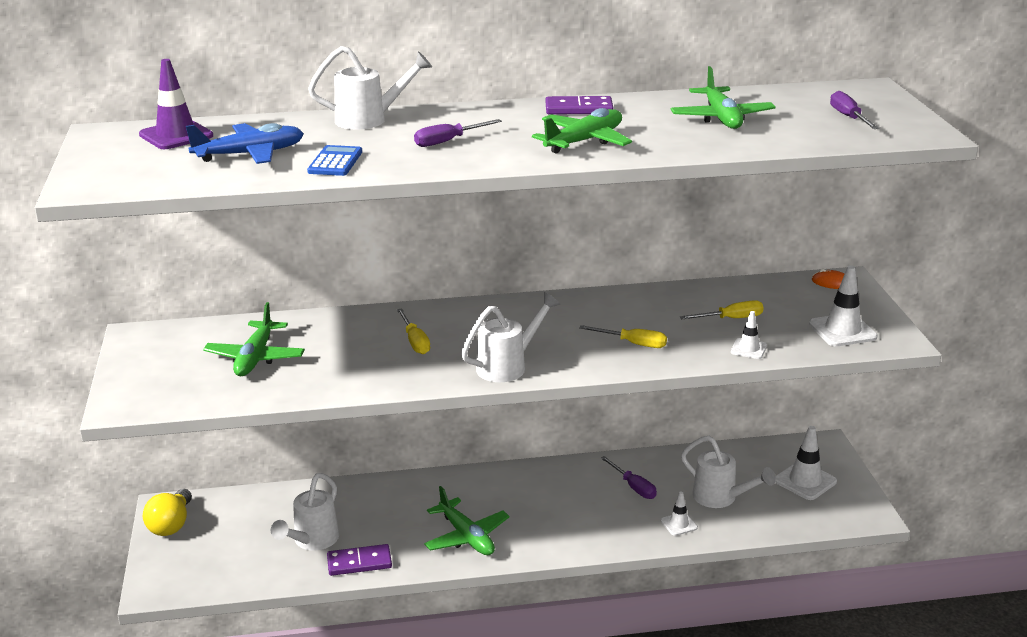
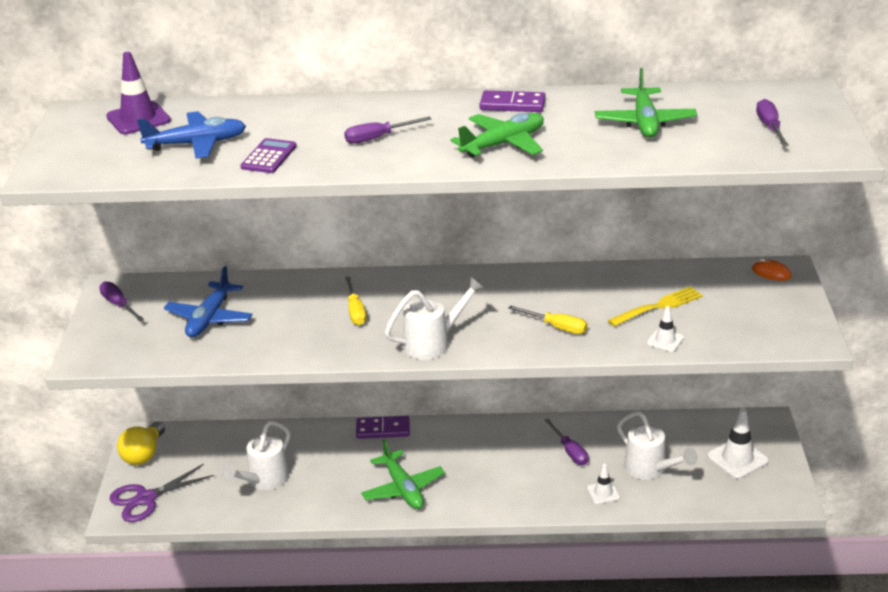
camera: 10 degrees right, 5 degrees up
(149, 351) = (119, 305): none -> purple screwdriver
(182, 570) = (146, 498): none -> purple scissors
(255, 358) = (209, 318): green plane -> blue plane
(335, 162) = (269, 157): blue calculator -> purple calculator
(359, 562) = (301, 505): purple domino -> purple domino (383, 429)
(370, 120) = (315, 108): white watering can -> none
(731, 319) = (658, 306): yellow screwdriver -> yellow fork
(842, 330) = (763, 327): white traffic cone -> none

